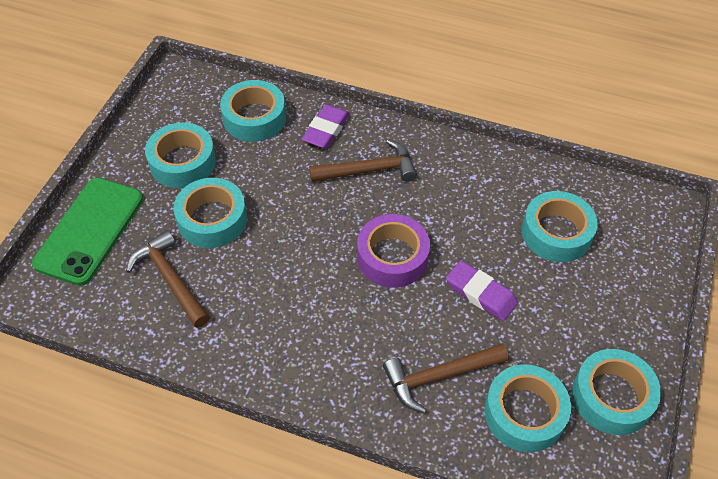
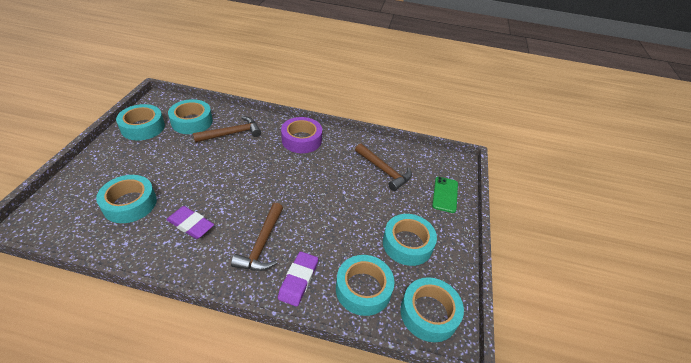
camera: 170 degrees right, 10 degrees down
(90, 231) = (445, 194): green phone -> green phone, size x0.58
(212, 219) = (371, 204): turquoise tape -> turquoise tape (429, 313)
(369, 170) = (262, 244): brown hammer -> brown hammer turned 60 degrees counterclockwise
(392, 257) = (250, 186): purple tape -> purple tape (301, 140)
(480, 294) = (198, 168): purple eraser -> purple eraser (191, 225)

